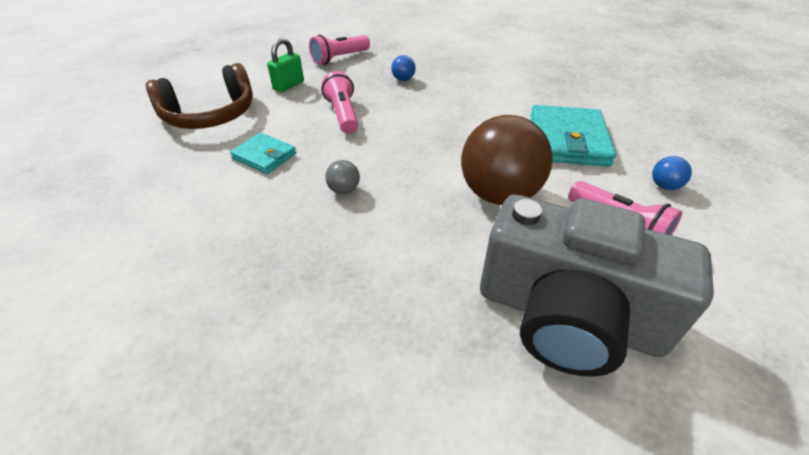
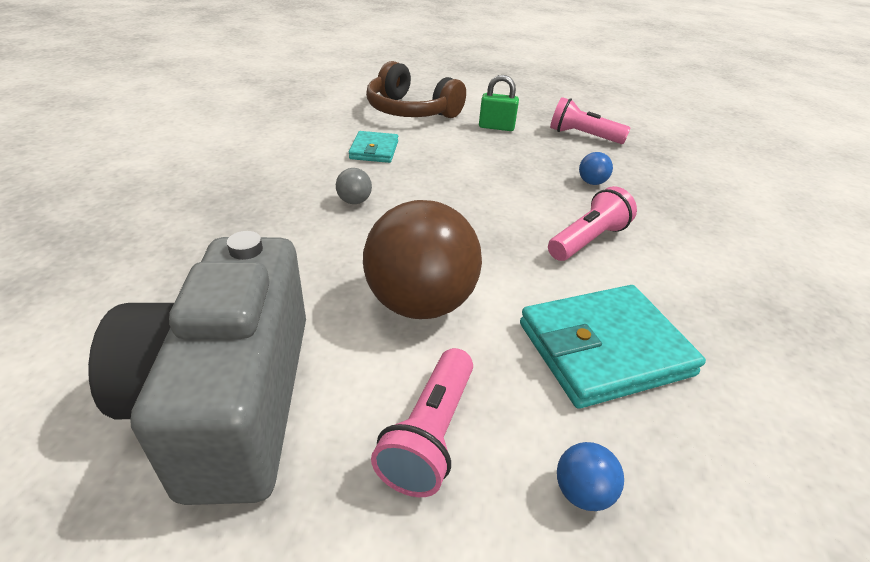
camera: 60 degrees right, 5 degrees down
(343, 114) = (478, 167): pink flashlight -> pink flashlight (587, 240)

